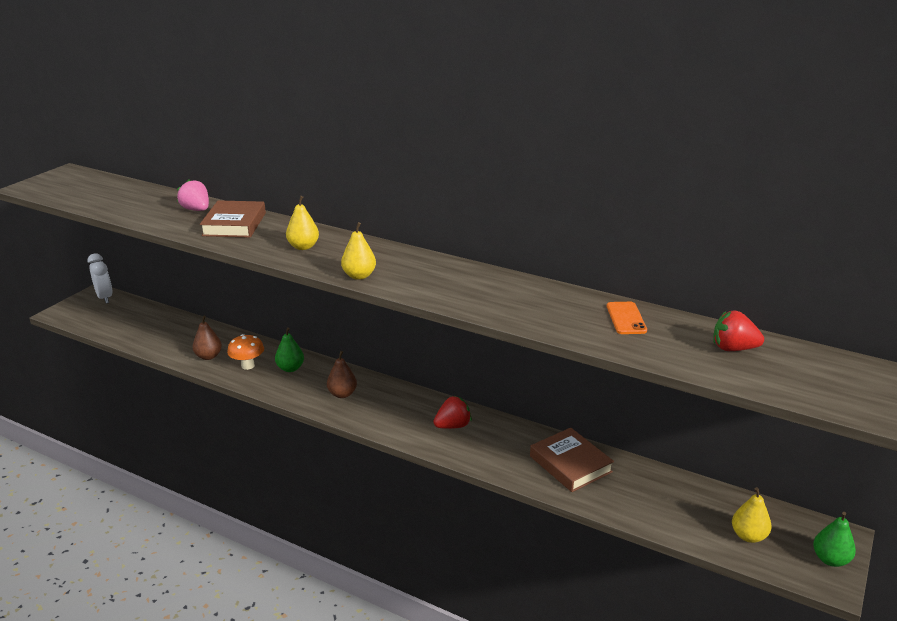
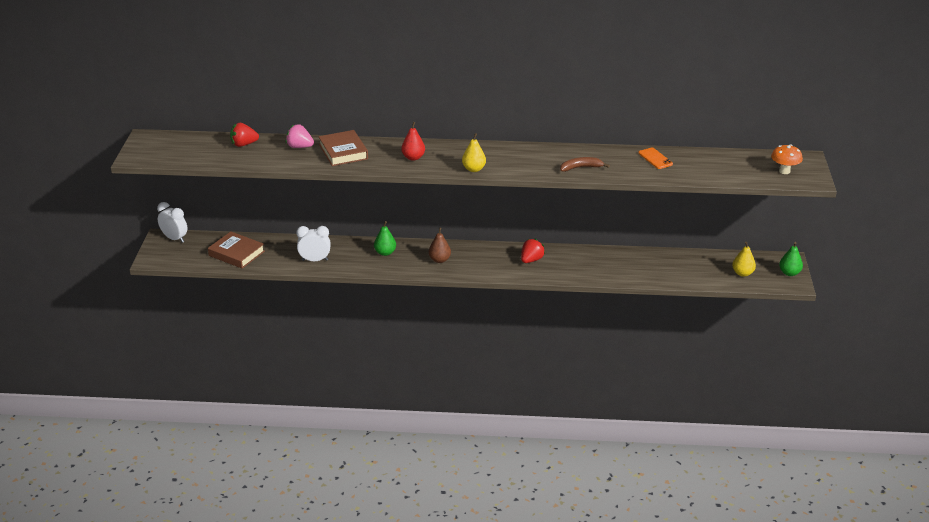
camera: 25 degrees left, 5 degrees up
(208, 356) = (315, 260): brown pear -> white clock
(248, 365) = (352, 259): orange mushroom -> orange mushroom (784, 171)
(303, 247) = (413, 157): yellow pear -> red pear
(504, 306) = (581, 167): none -> brown banana
(570, 464) = (621, 262): brown book -> brown book (236, 253)
(733, 348) = (723, 162): red strawberry -> red strawberry (244, 144)

